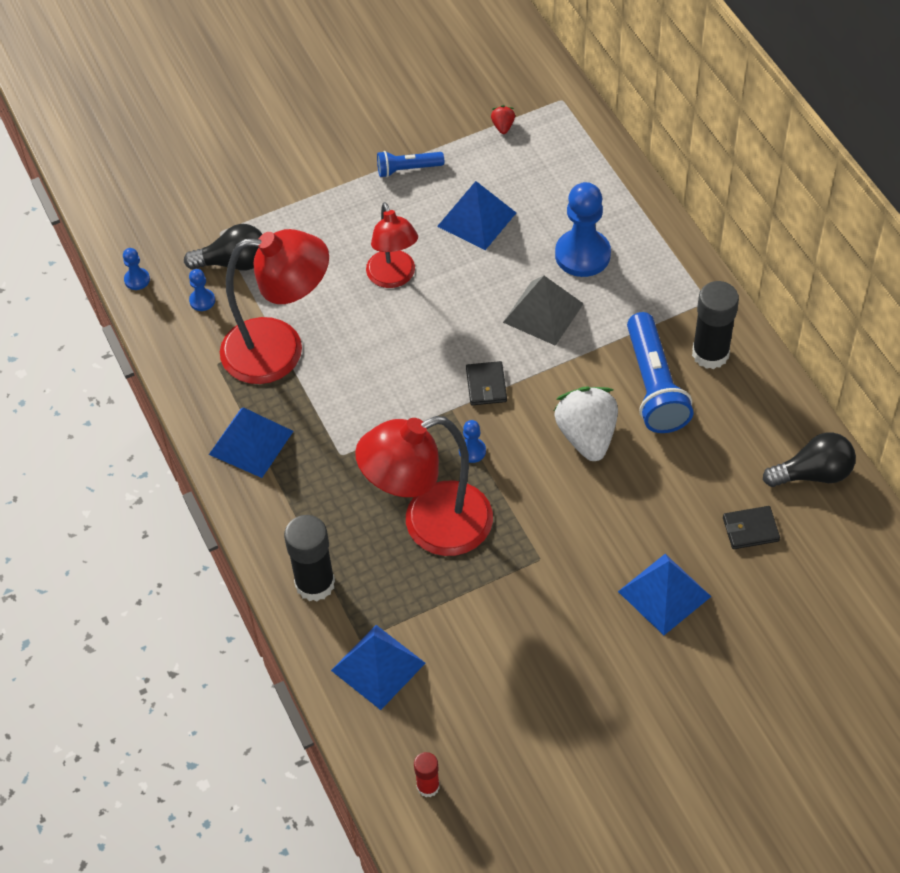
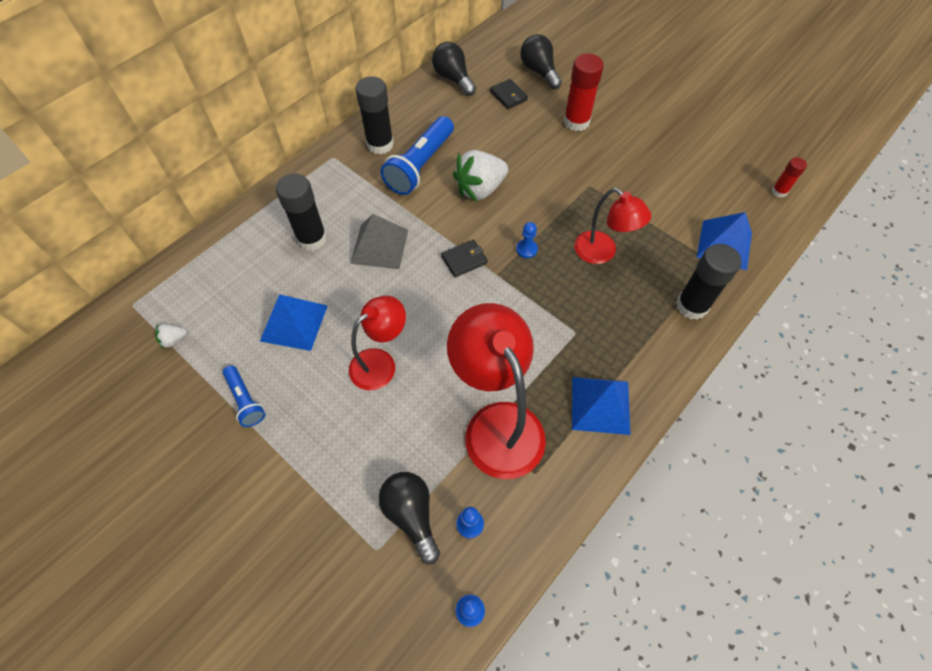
camera: 115 degrees left, 5 degrees up
(430, 526) = (602, 253): red lamp -> red lamp, size x0.62
(503, 126) = (174, 340): red strawberry -> white strawberry
(582, 255) = (312, 239): blue pawn -> black glue stick
(654, 386) = (420, 165): blue flashlight -> blue flashlight turned 150 degrees clockwise
(664, 594) = (576, 122): blue pyramid -> red glue stick
(790, 589) = (539, 72): none -> black light bulb

